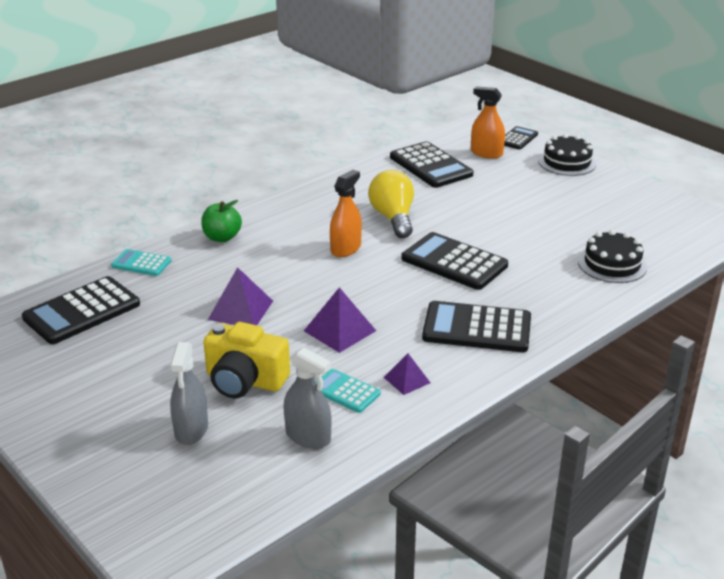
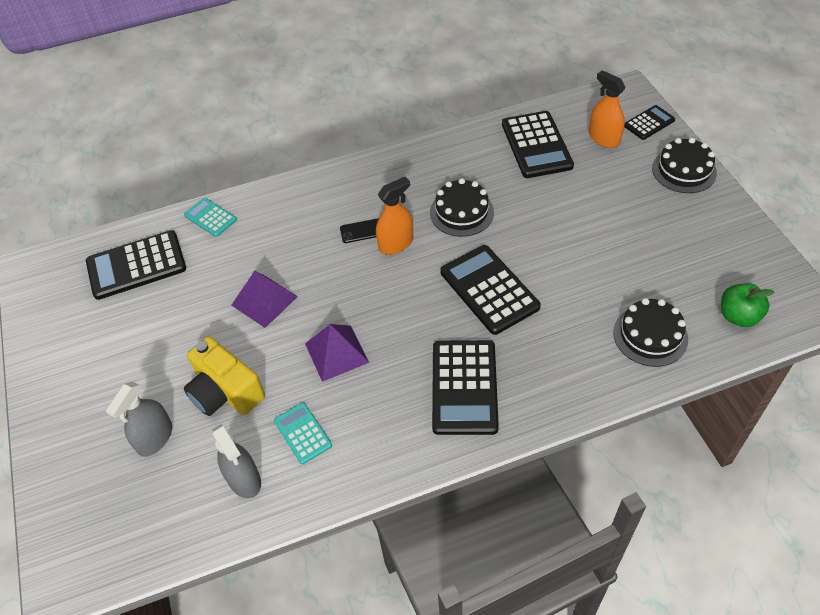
camera: 25 degrees right, 20 degrees up
(222, 237) = (293, 201): green apple -> green apple (738, 316)
(306, 246) = (362, 231): none -> black phone
(393, 218) = (461, 212): yellow light bulb -> black cake
(407, 380) = (364, 436): purple pyramid -> none
(477, 328) = (464, 387): black calculator -> black calculator turned 120 degrees counterclockwise

